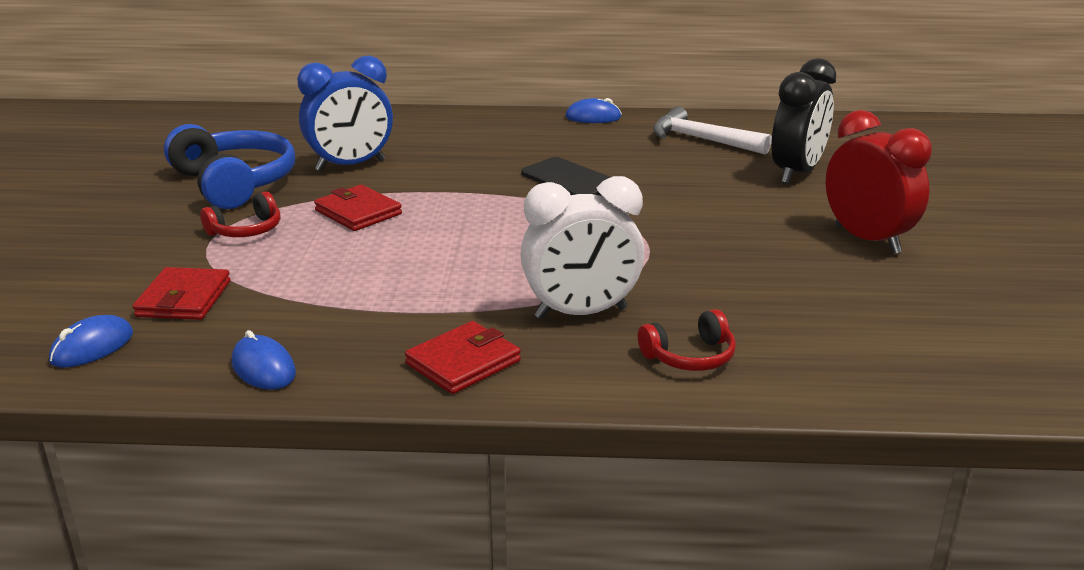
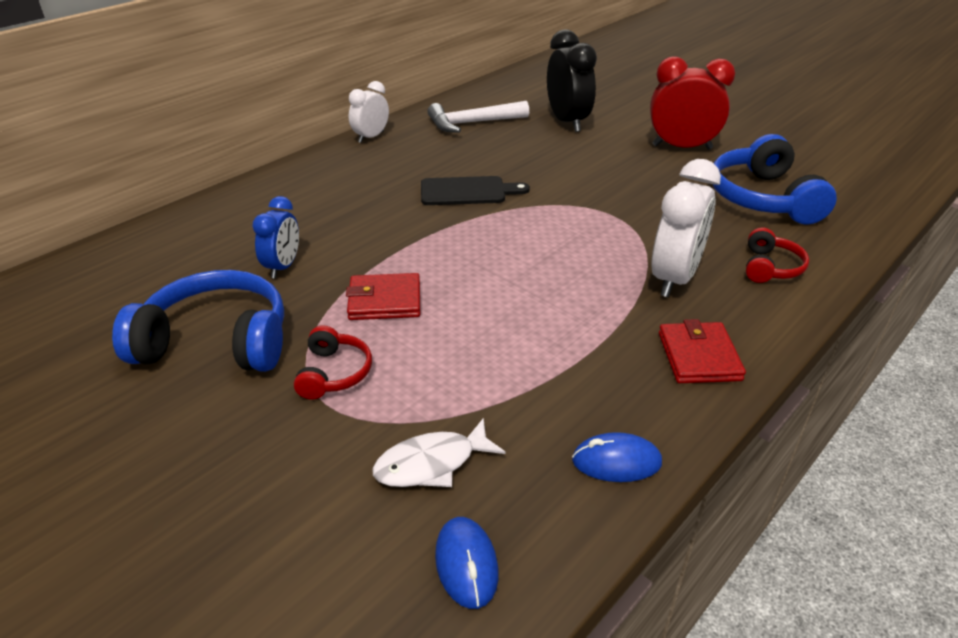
camera: 50 degrees left, 10 degrees up
(184, 299) = (431, 464): red wallet -> white fish
(350, 165) = (283, 267): blue clock -> blue clock, size x0.61
(593, 117) = (371, 137): blue mouse -> white clock
(839, 314) = (763, 198): none -> blue headphones

